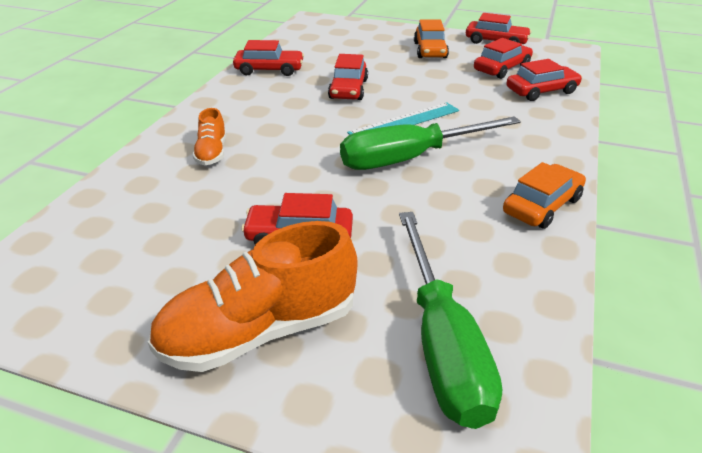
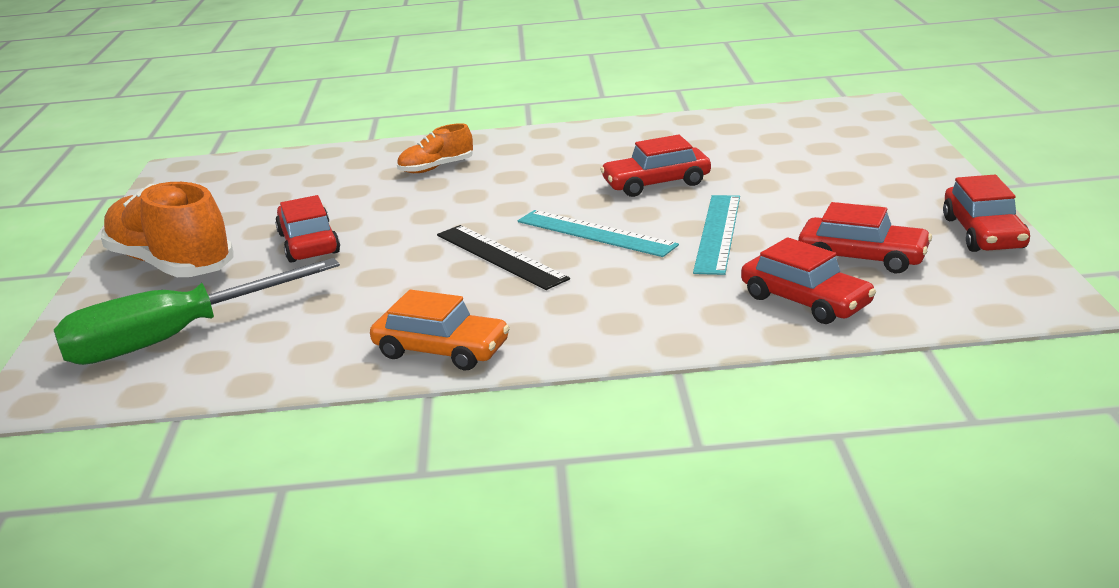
camera: 70 degrees right, 10 degrees down
(269, 70) = (663, 133): red car -> none
(410, 158) = (500, 256): green screwdriver -> black ruler
(430, 50) = (864, 197): orange car -> none
(440, 90) = (718, 233): none -> turquoise ruler

